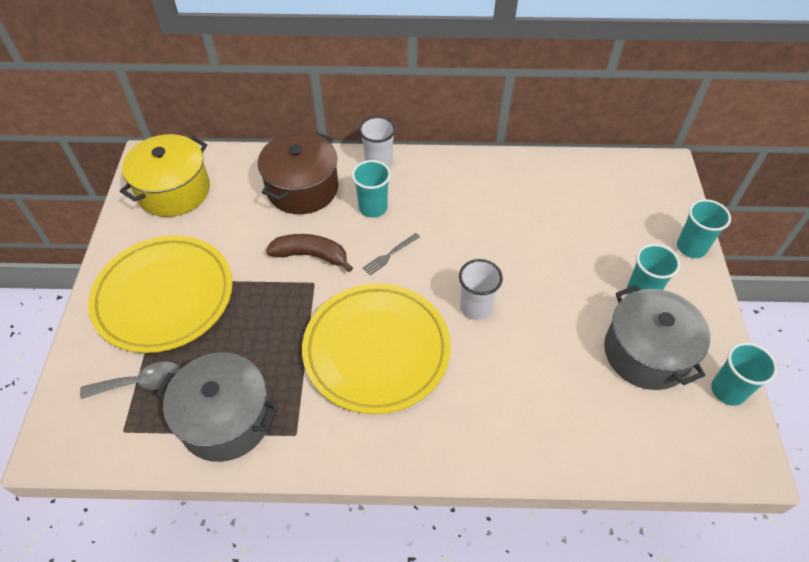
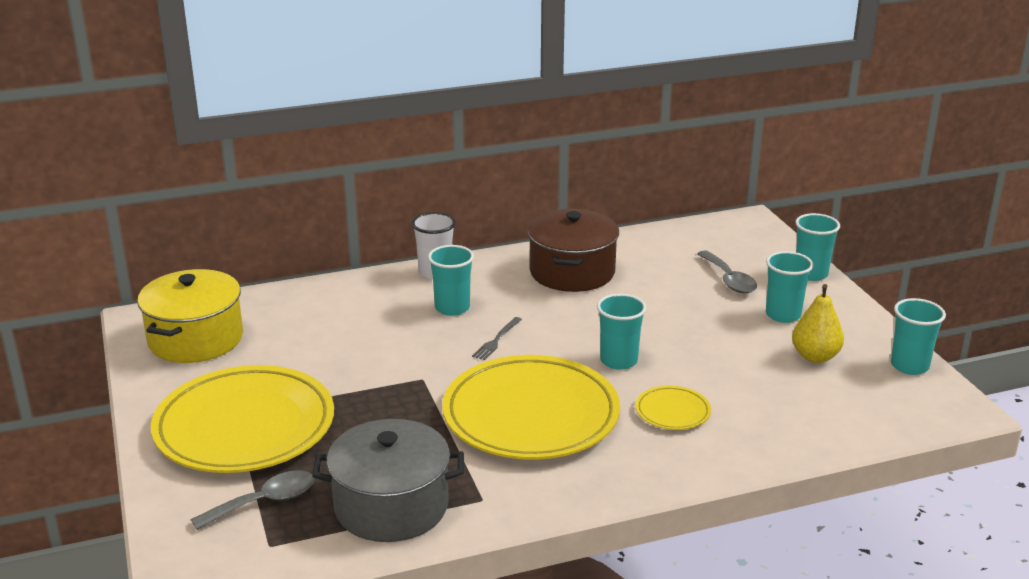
camera: 20 degrees left, 25 degrees down
(302, 188) = (357, 308): brown pot -> brown pot (572, 272)
(311, 255) = (404, 358): brown banana -> none
(475, 307) = (618, 361): white cup -> turquoise cup
(491, 382) = (672, 412): none -> yellow plate
(614, 236) = (729, 280): none -> grey spoon
(646, 353) = (815, 356): grey pot -> yellow pear

